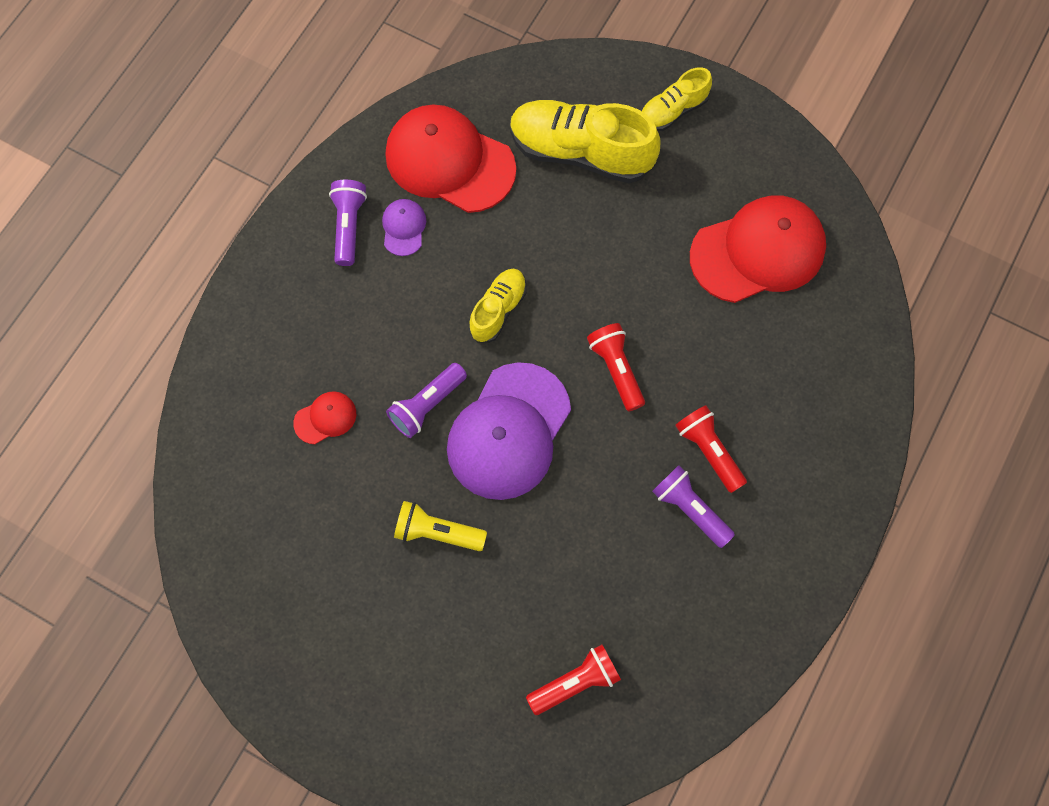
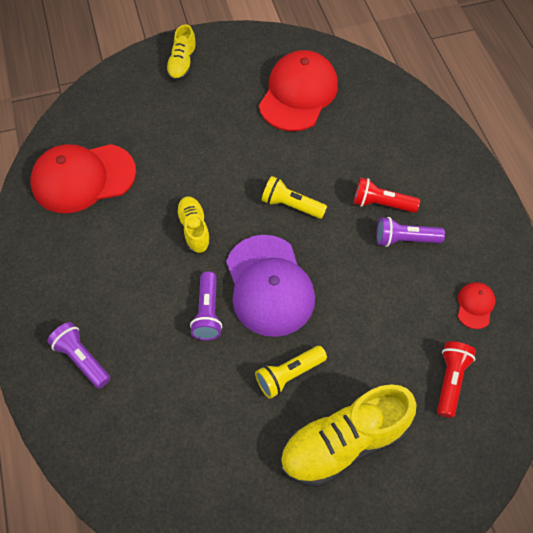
camera: 45 degrees left, 10 degrees down
(325, 418) = (154, 374): red cap -> red cap (475, 305)
(349, 226) = (56, 258): purple flashlight -> purple flashlight (82, 359)
(404, 228) = (92, 232): purple cap -> none
(581, 152) = (154, 118): yellow shoe -> yellow shoe (344, 443)
(616, 370) = (291, 205): red flashlight -> yellow flashlight

